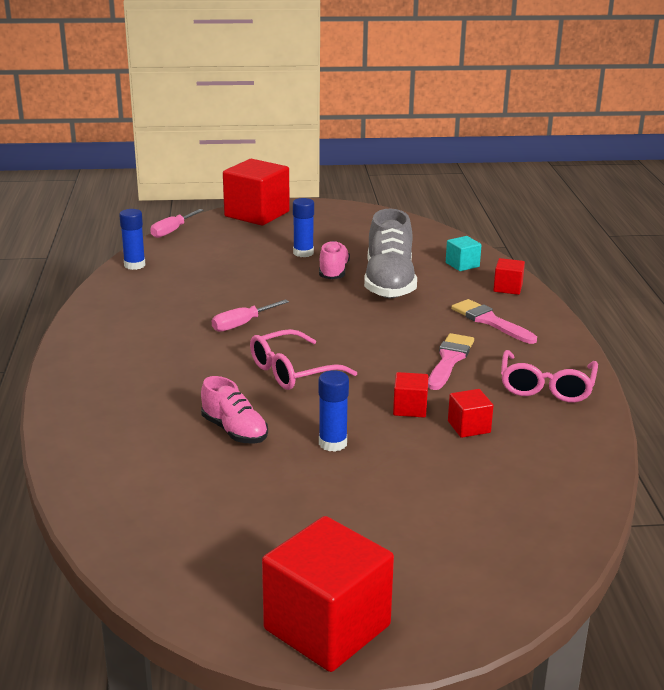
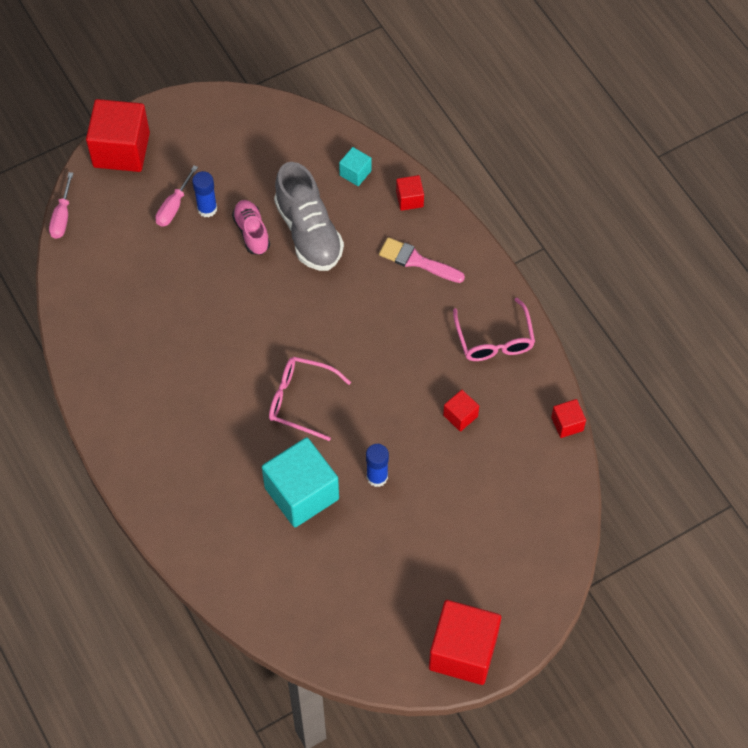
camera: 25 degrees left, 35 degrees up
(134, 265) = (70, 294): blue glue stick -> none
(234, 431) = (301, 493): pink shoe -> turquoise cube
(242, 324) = (223, 350): pink screwdriver -> pink screwdriver (174, 206)
(292, 371) = (301, 400): pink glasses -> pink glasses turned 75 degrees clockwise
(410, 408) = (410, 411): red cube -> red cube (567, 424)
(449, 360) = (410, 333): pink brush -> none

